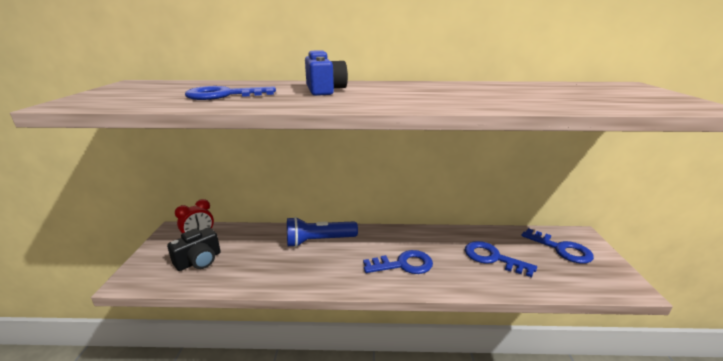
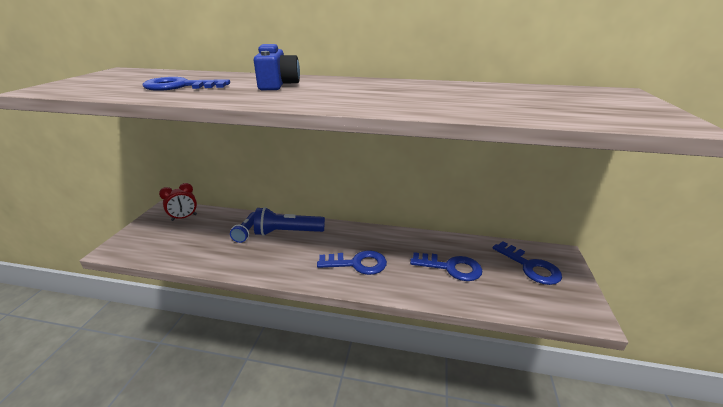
camera: 10 degrees right, 5 degrees up
(199, 261) = (176, 239): black camera -> none
(275, 245) = (247, 232): none -> blue flashlight
(492, 258) = (451, 267): blue key -> blue key turned 150 degrees clockwise

